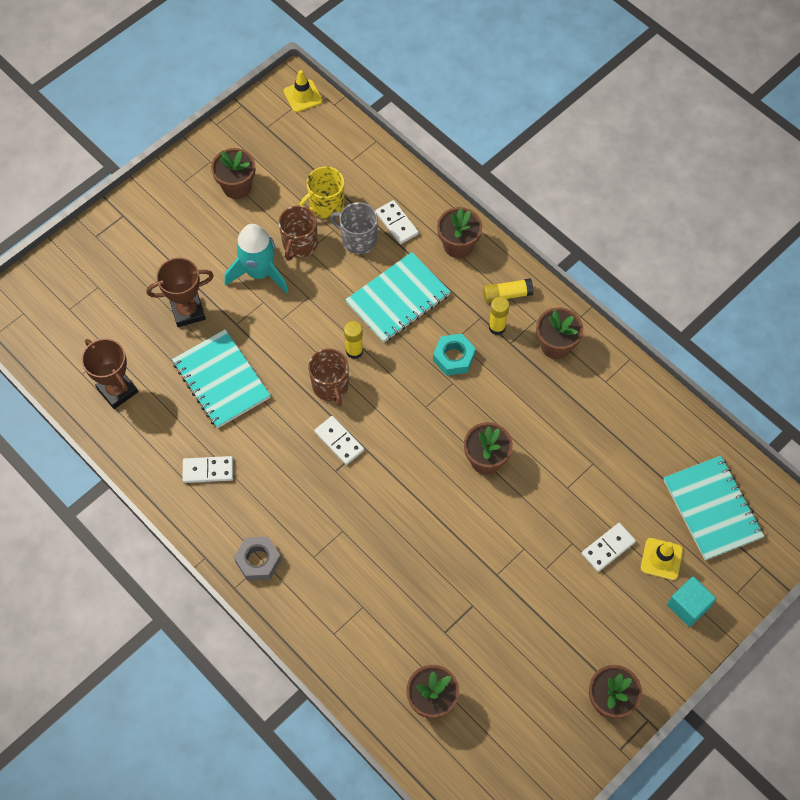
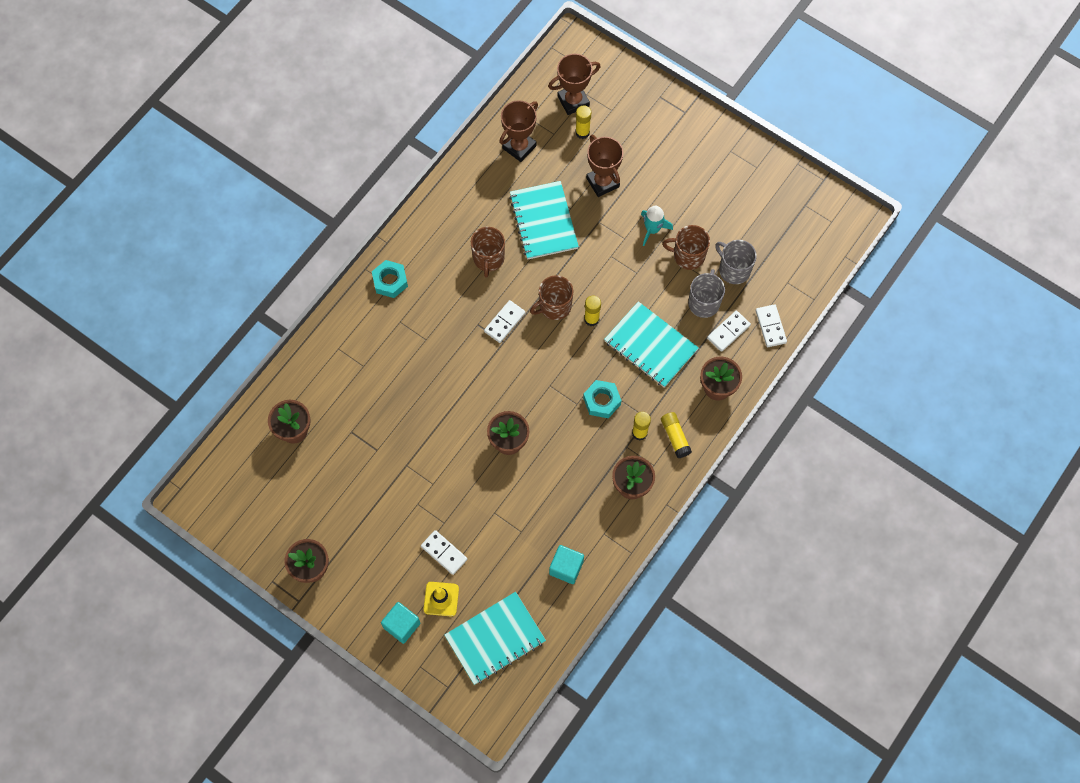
camera: 80 degrees right, 5 degrees up
(74, 324) = (573, 101): none -> brown trophy
(118, 321) = (582, 132): none -> yellow glue stick
(208, 470) = (461, 229): white domino -> white domino (770, 326)
(221, 380) = (543, 221): turquoise notebook -> turquoise notebook turned 60 degrees counterclockwise
(237, 186) = (735, 194): brown flower pot -> none
(254, 446) = (488, 259): none -> brown mug
(258, 560) = (390, 281): grey nut -> turquoise nut
(259, 272) = (652, 229): turquoise rocket -> turquoise rocket, size x0.63
(303, 96) = (847, 228): yellow traffic cone -> none
(326, 205) = (733, 269): yellow mug -> grey mug
(639, 424) = (566, 567): none -> turquoise cube

